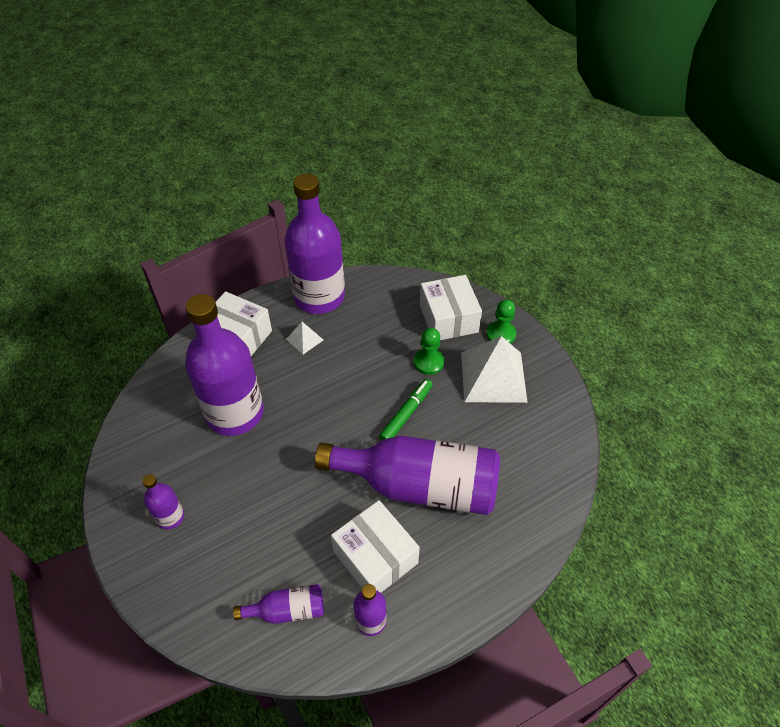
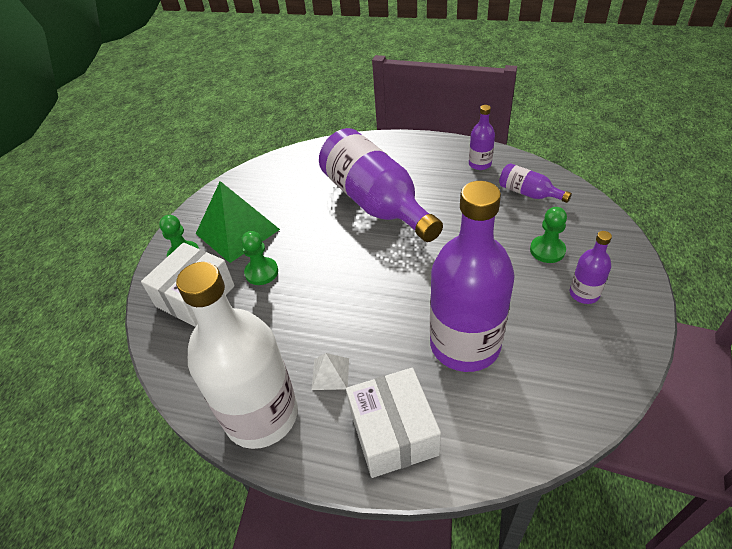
camera: 130 degrees left, 5 degrees down
(225, 543) = (547, 250): none -> green pawn
(319, 297) = (261, 415): purple bottle -> white bottle
(375, 557) = (446, 186): white box -> none
(406, 414) = (328, 248): green marker -> none
(493, 376) = (237, 231): white pyramid -> green pyramid

